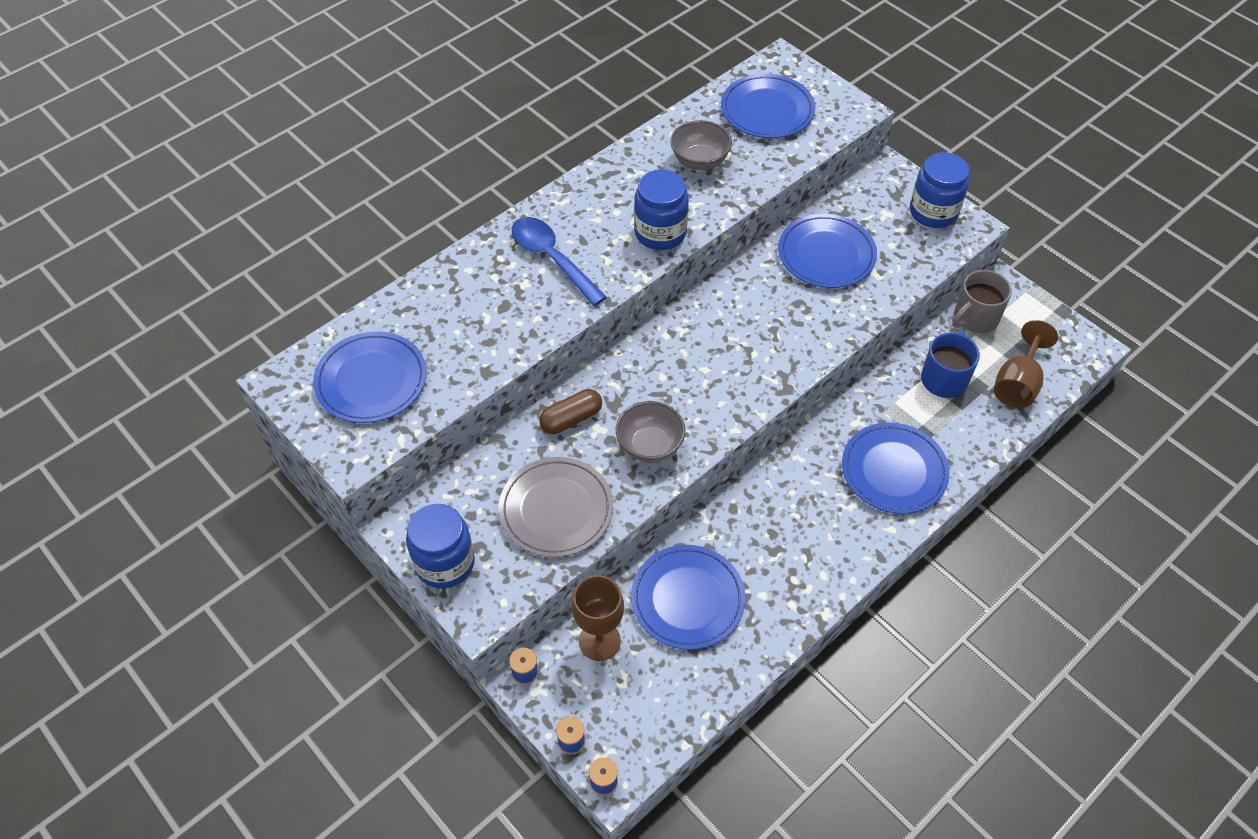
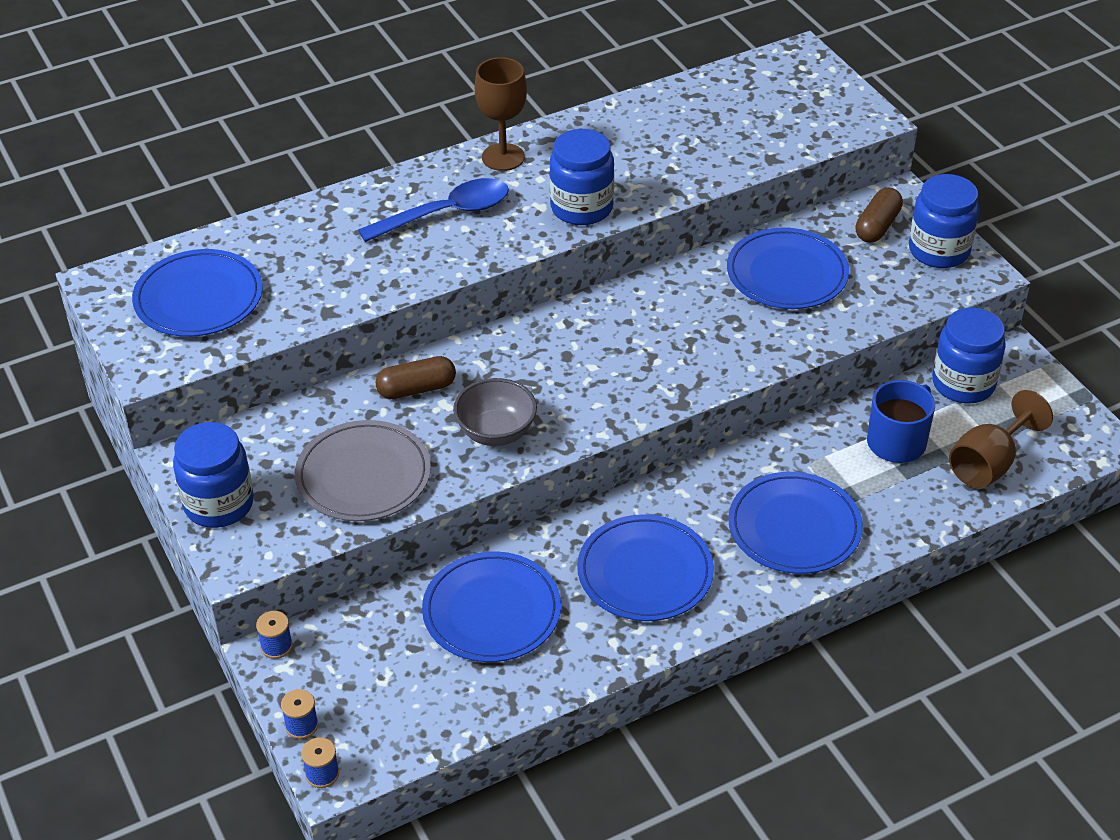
camera: 15 degrees right, 10 degrees down
(552, 259) = (446, 213): blue spoon -> blue spoon turned 90 degrees clockwise
(599, 641) = (373, 632): brown goblet -> brown goblet (503, 157)
(699, 161) = (658, 143): grey bowl -> none
(767, 110) = (761, 103): blue plate -> blue plate (645, 572)
(879, 199) = (877, 226): none -> brown capsule
(975, 318) = (963, 383): grey mug -> blue jar

